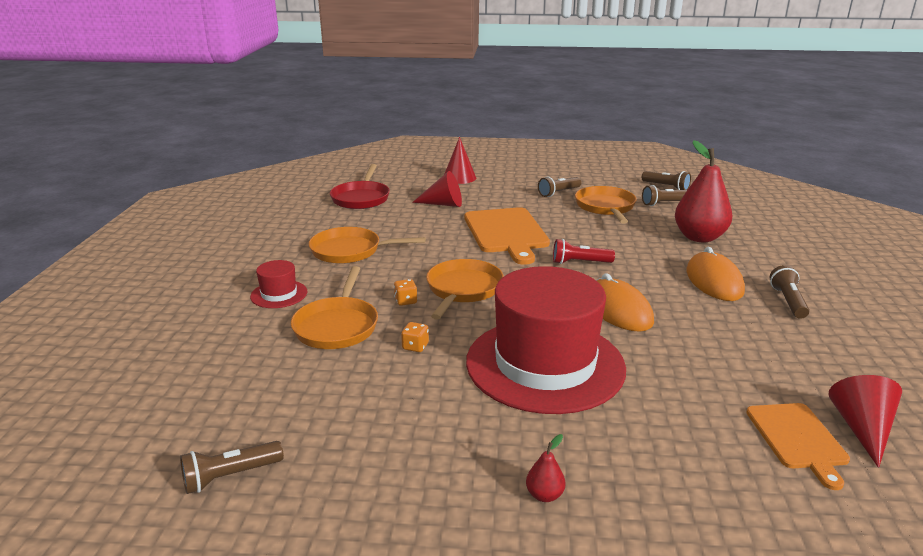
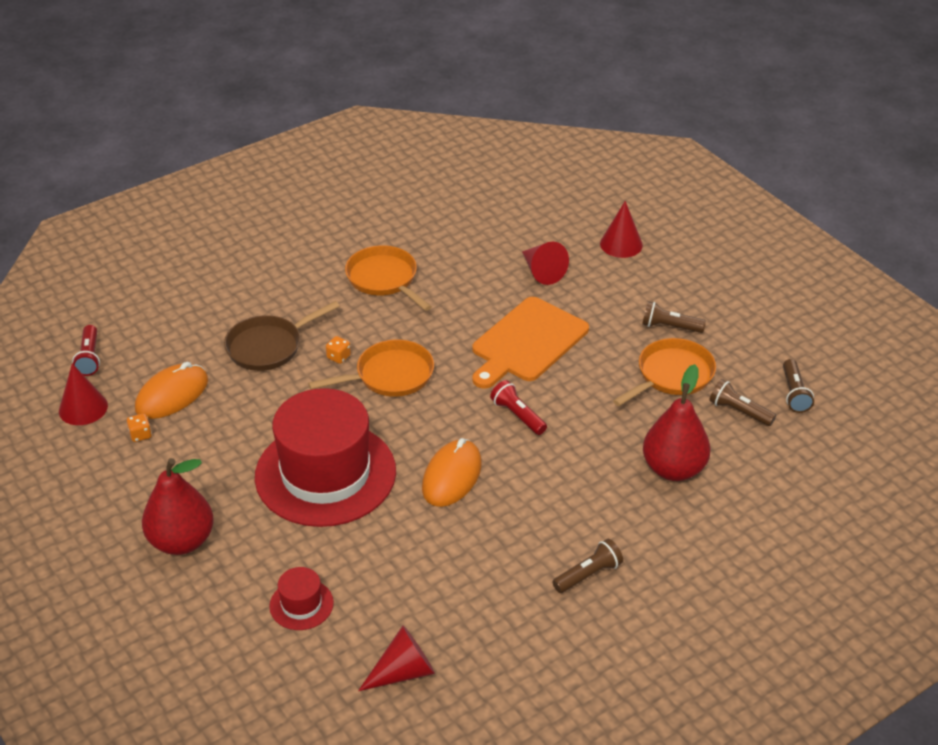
camera: 50 degrees right, 15 degrees up
(162, 435) = (89, 358): none -> red flashlight
(230, 476) = (83, 408): brown flashlight -> red cone
(279, 294) = (279, 291): red hat -> red hat (301, 604)
(337, 326) = (269, 346): orange pan -> brown pan
(361, 198) = (492, 218): red pan -> none
(415, 346) = (282, 399): orange dice -> orange dice (140, 435)
(544, 495) = (181, 541): red pear -> red pear, size x2.47
(714, 281) = (576, 514): orange mouse -> orange mouse (172, 395)
(797, 439) = (356, 640): orange cutting board -> none

